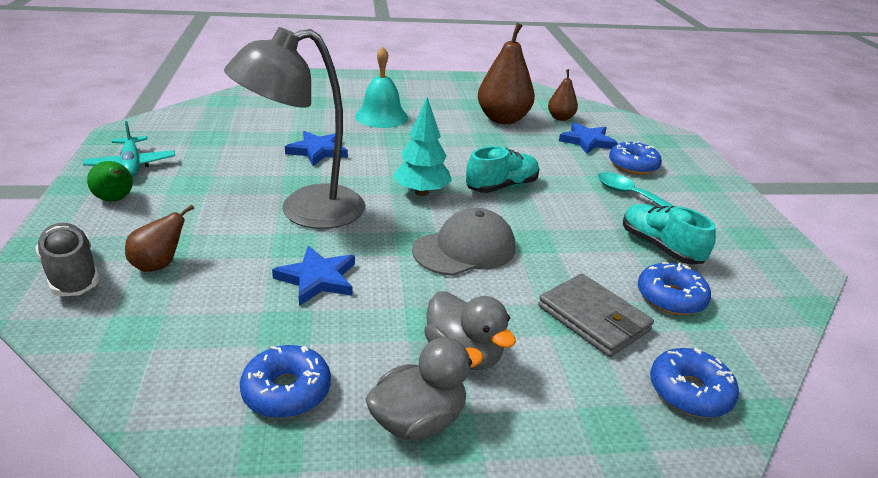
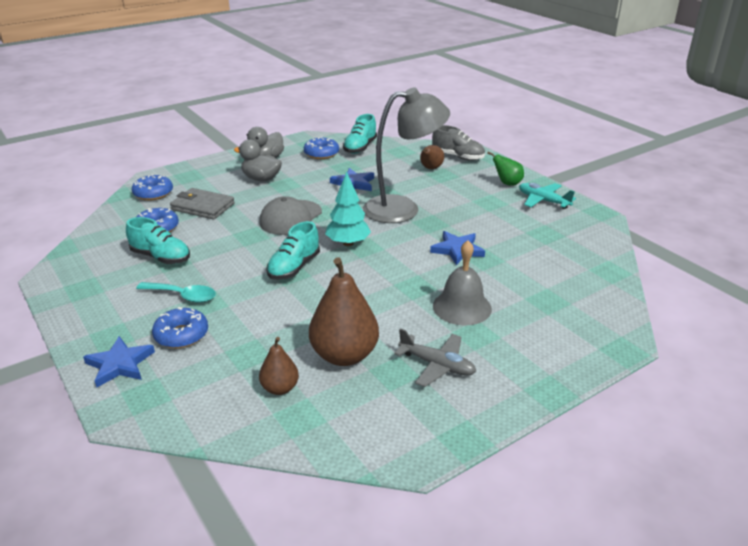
camera: 155 degrees right, 0 degrees up
(187, 379) = (360, 147): none -> turquoise shoe
(305, 211) = (403, 209): grey lamp -> grey lamp turned 45 degrees clockwise
(381, 116) = (462, 307): turquoise bell -> grey bell
(443, 99) = (437, 365): none -> grey plane
(587, 141) = (236, 355): blue star -> blue star (120, 364)

